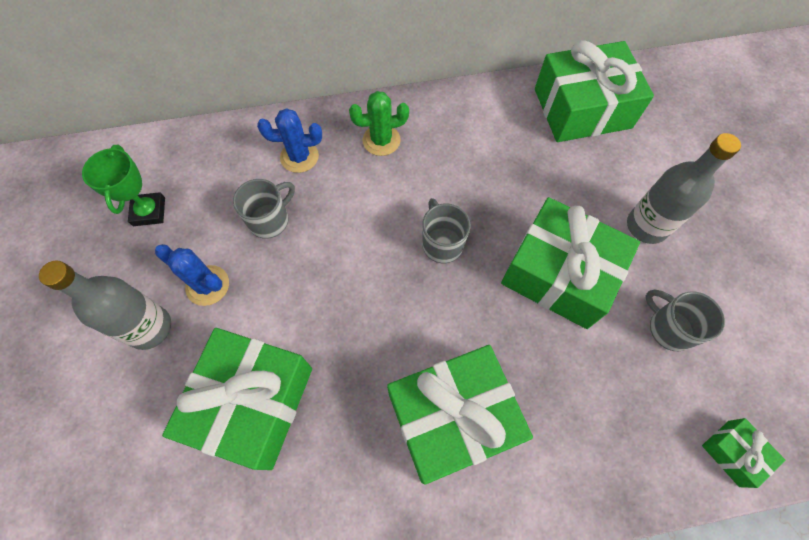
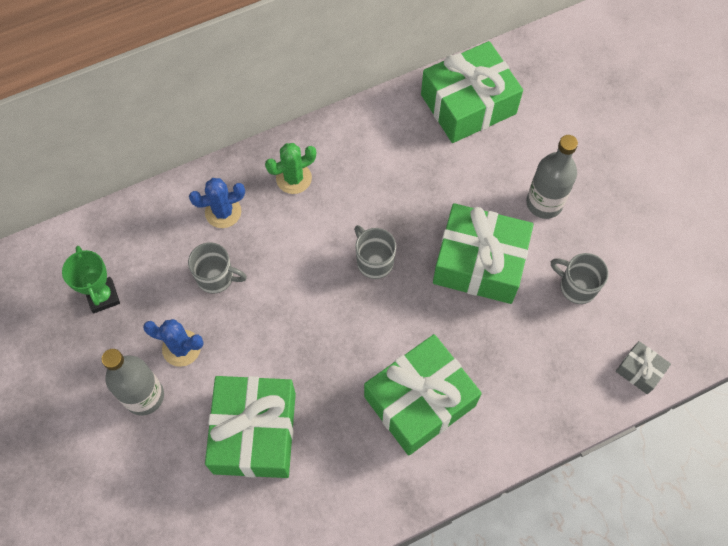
camera: 15 degrees left, 0 degrees up
(270, 220) = (216, 277): grey mug -> grey mug turned 75 degrees clockwise
(733, 453) = (640, 370): green gift -> grey gift

